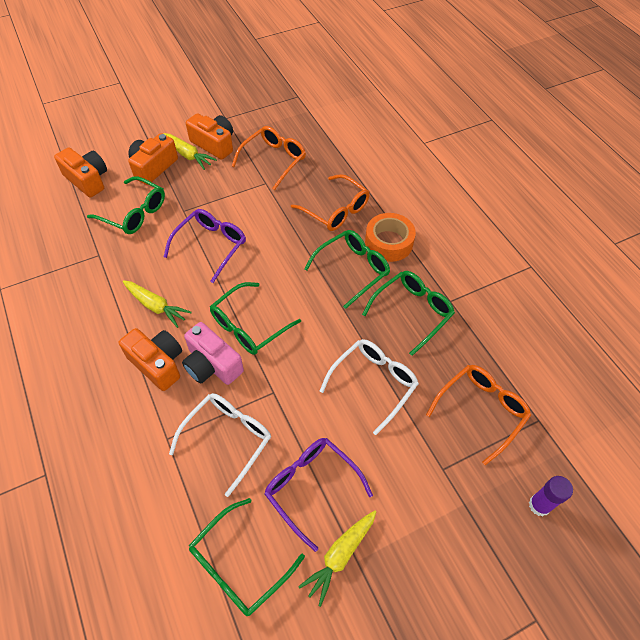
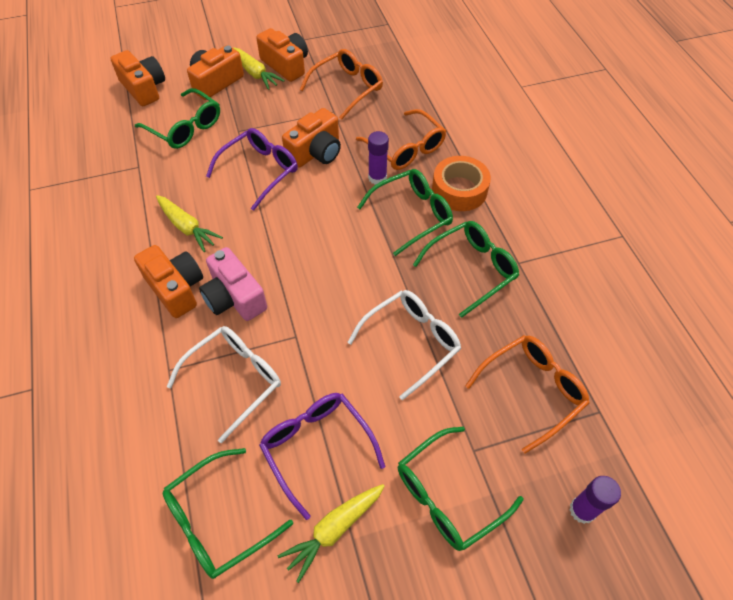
camera: 10 degrees right, 0 degrees up
(249, 326) = (283, 261): green glasses -> green glasses (448, 495)
(257, 223) = (316, 152): none -> orange camera
(316, 240) = (377, 178): none -> purple glue stick

